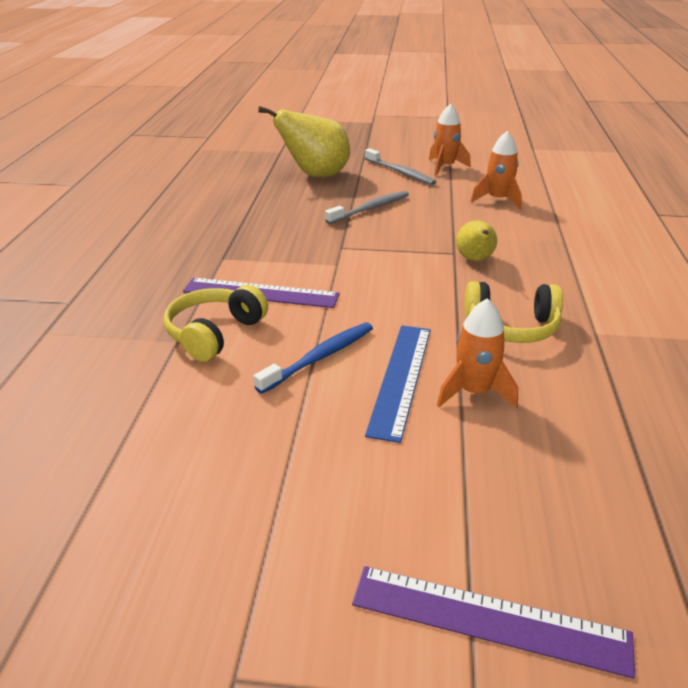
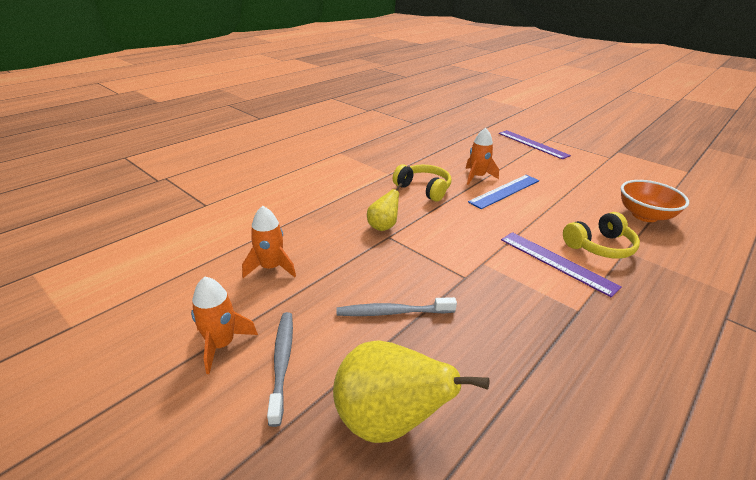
camera: 145 degrees left, 0 degrees up
(143, 429) = (644, 215): none -> orange bowl
(320, 357) = (539, 212): blue toothbrush -> none

